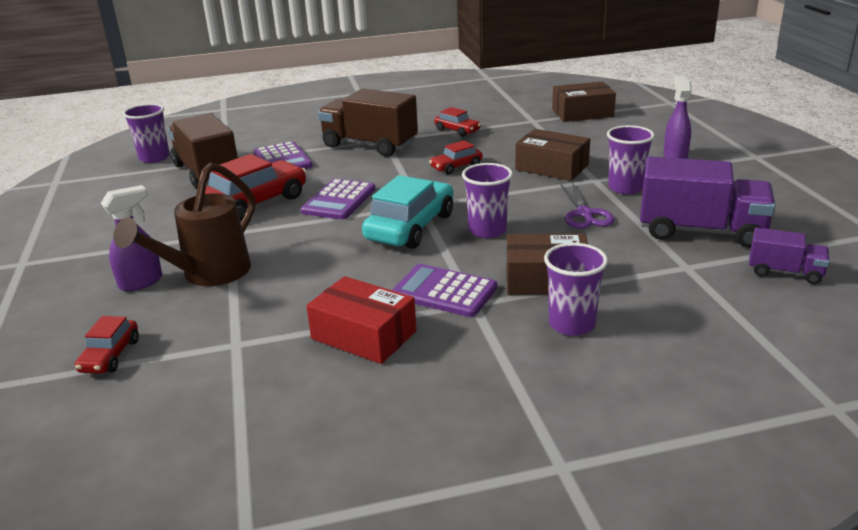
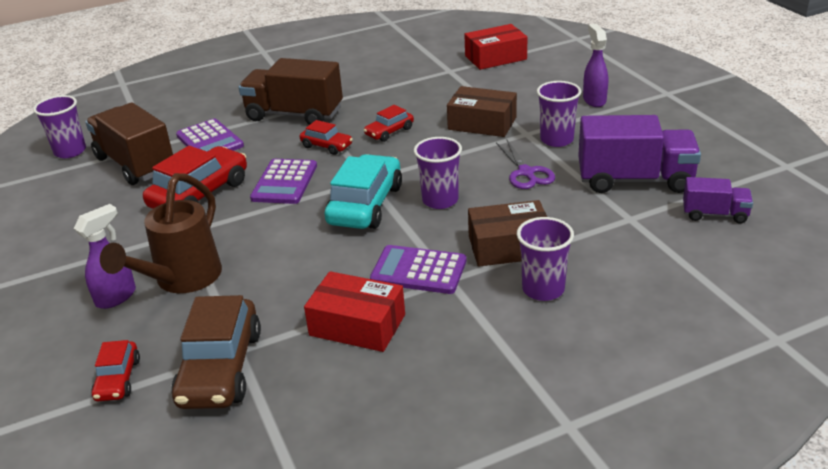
camera: 10 degrees left, 5 degrees up
(212, 358) = (221, 368): none -> brown car
(457, 130) = (378, 89): red car -> red car (327, 146)
(582, 113) = (495, 58): brown box -> red box

